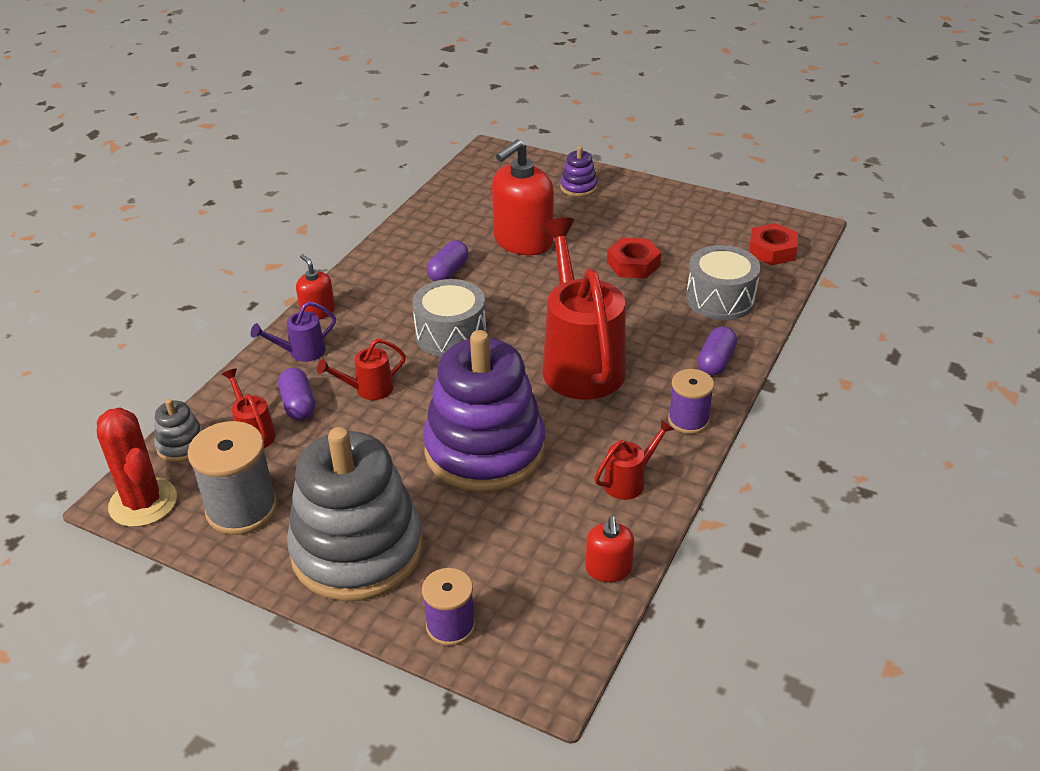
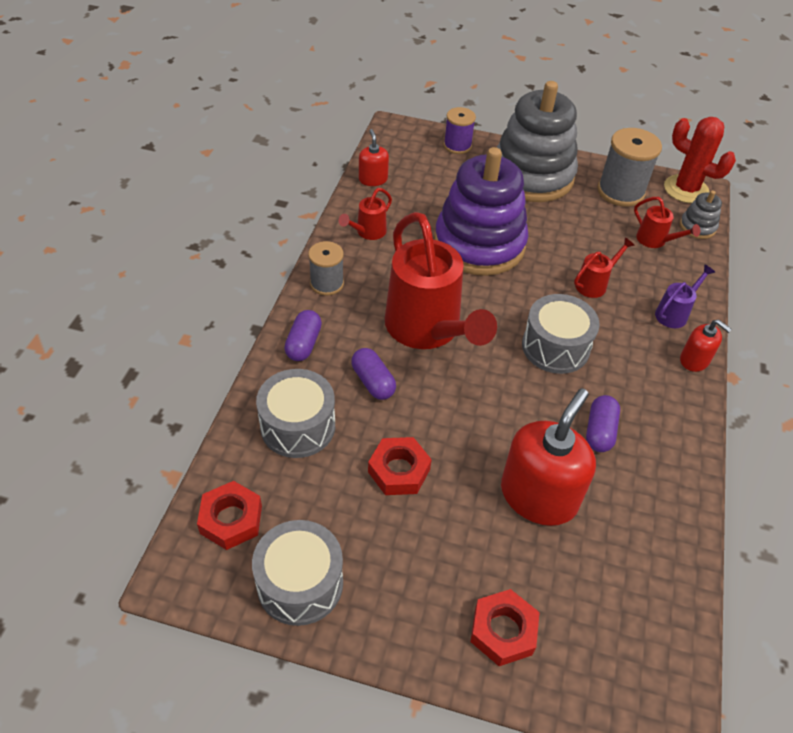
camera: 165 degrees right, 10 degrees up
(298, 405) = (640, 265): purple capsule -> purple capsule (373, 382)
(578, 187) = (503, 631): purple stacking toy -> red nut
(688, 420) = (327, 283): purple spool -> grey spool
(716, 217) = (300, 583): none -> grey drum

